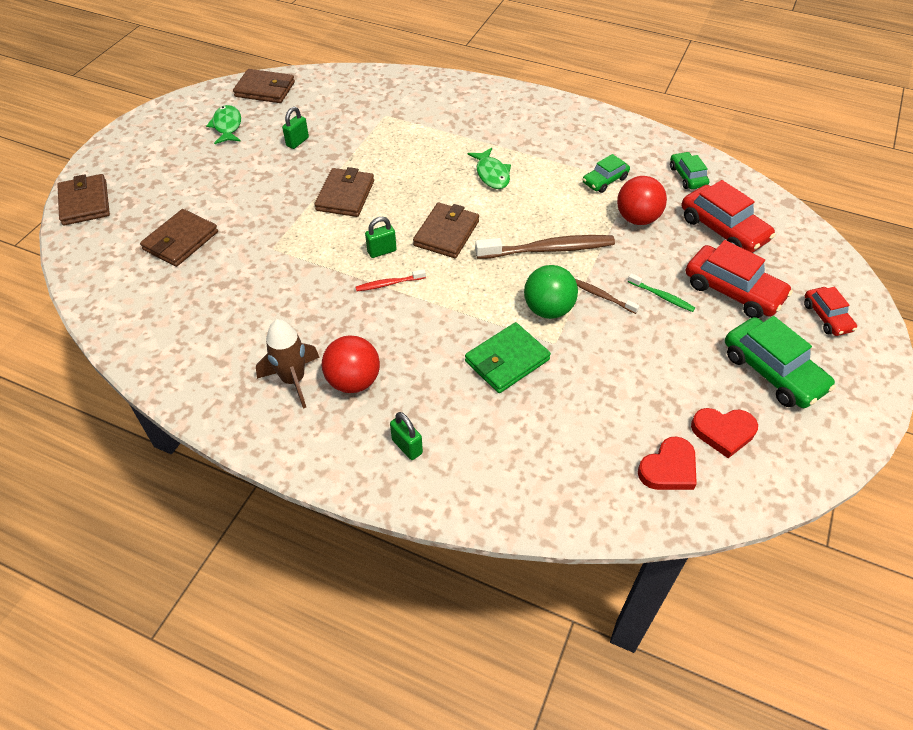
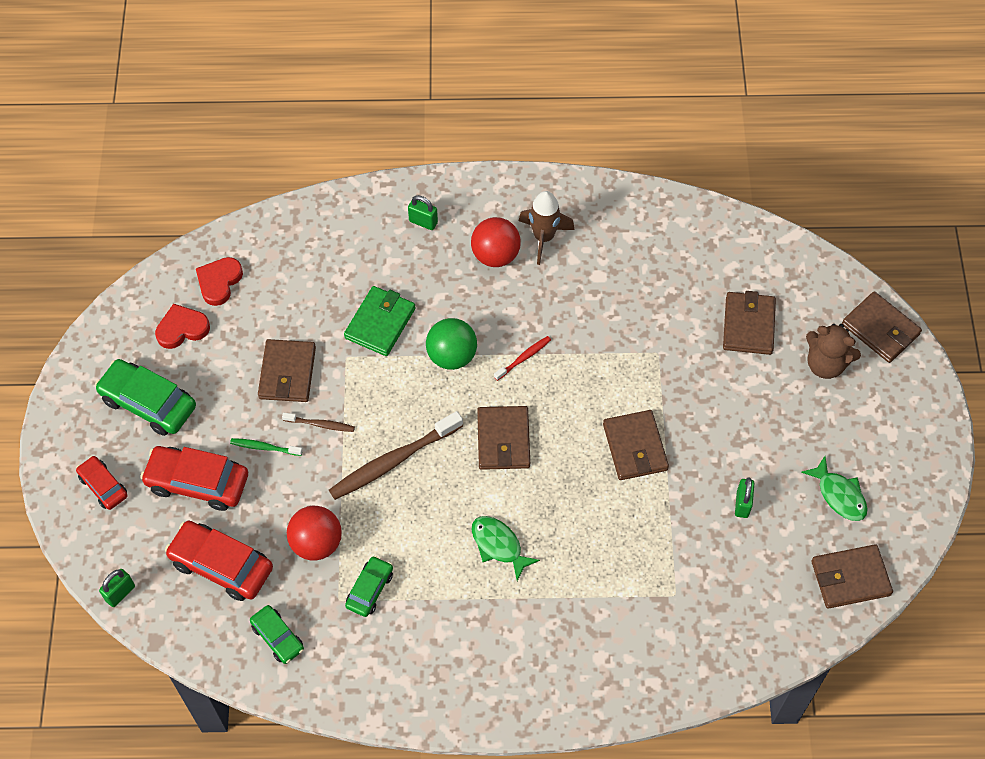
camera: 155 degrees right, 10 degrees up
(151, 196) = (825, 364): none -> brown teddy bear
(382, 251) = (553, 392): green padlock -> green padlock (120, 593)
(548, 309) = (365, 389): green ball -> green ball (452, 356)
(619, 349) = (287, 373): none -> brown wallet

